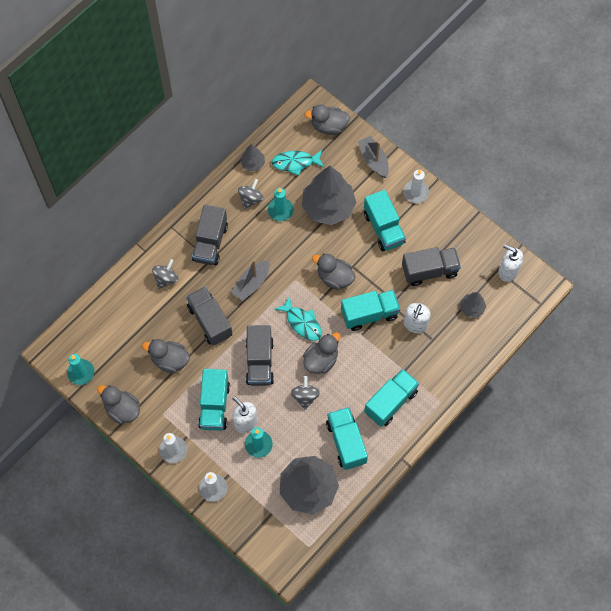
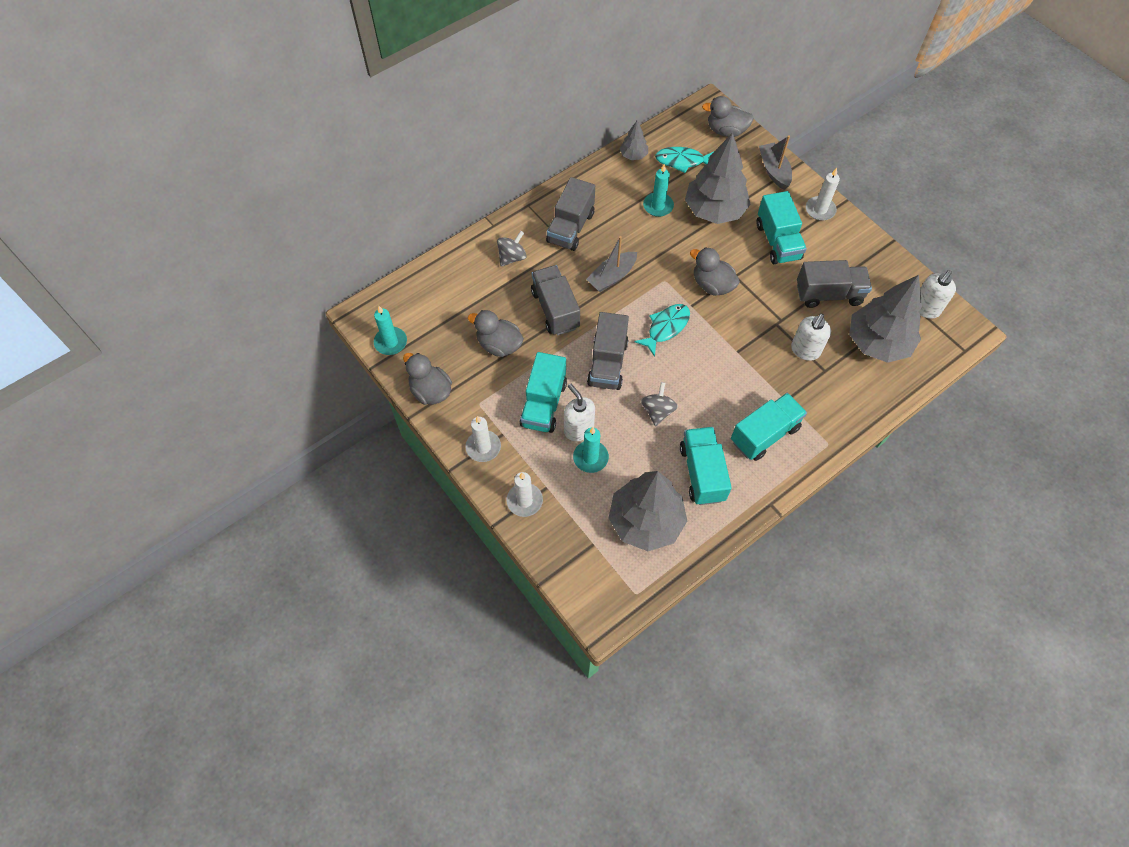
camera: 10 degrees right, 5 degrees down
(251, 199) = (625, 190): grey spinning top -> none
(302, 322) = (666, 327): turquoise fish -> turquoise fish turned 105 degrees counterclockwise
(321, 360) = (683, 373): grey duck -> none
(369, 314) = (749, 330): turquoise truck -> none
(472, 308) = (877, 342): grey tree -> grey tree, size x2.15
(507, 271) = (925, 308): white soap dispenser -> white soap dispenser turned 90 degrees counterclockwise

